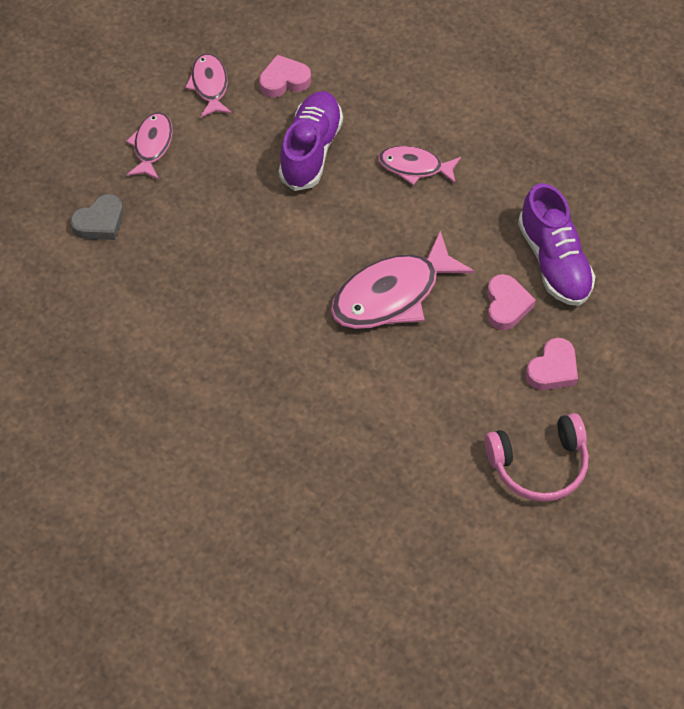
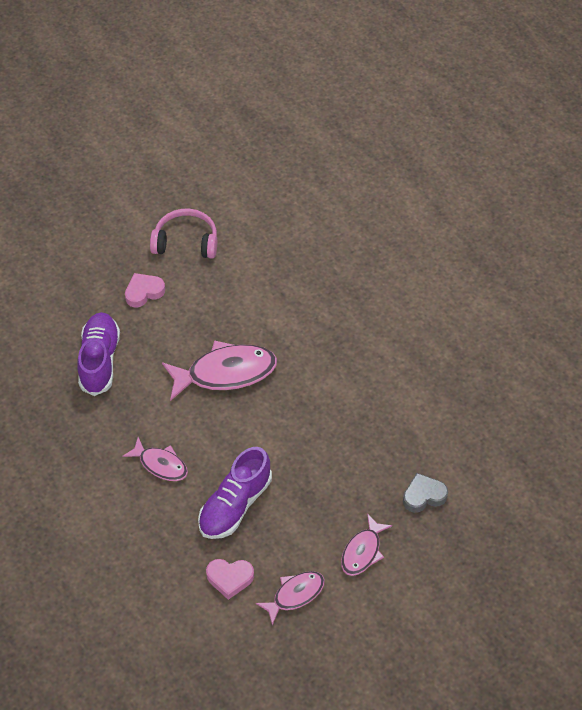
camera: 160 degrees left, 5 degrees down
(209, 85) = (295, 595): pink fish -> pink fish turned 135 degrees counterclockwise
(506, 305) = (150, 341): pink heart -> none

